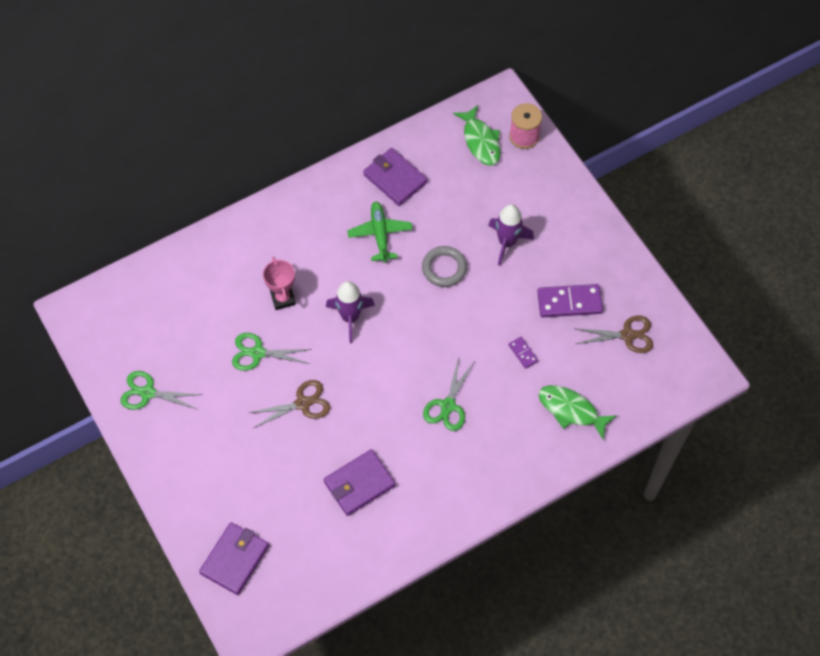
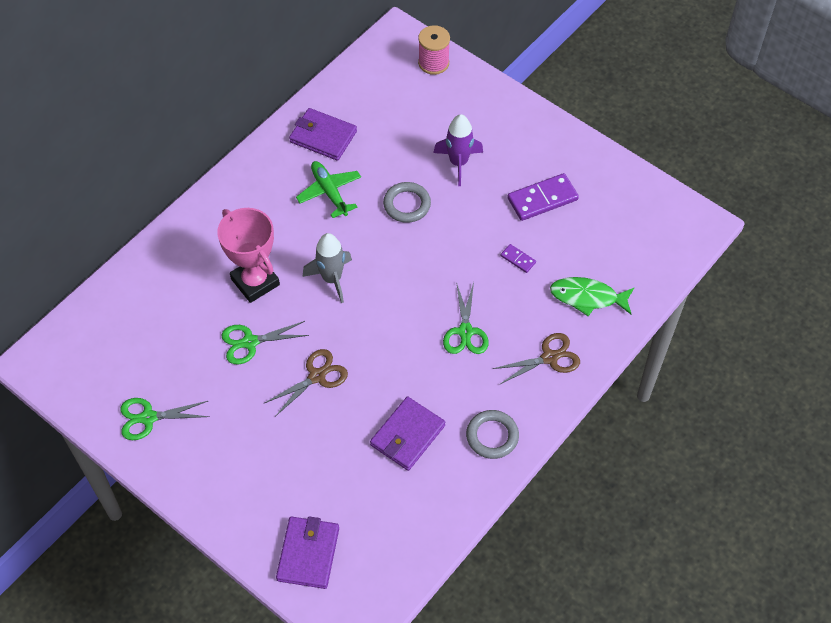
camera: 20 degrees left, 5 degrees down
(283, 298) = (255, 282): pink trophy -> pink trophy, size x1.58
(350, 317) = (332, 279): purple rocket -> grey rocket
(432, 510) = (492, 436): none -> grey ring
(480, 141) = (393, 79): green fish -> none
(627, 335) = (611, 212): brown scissors -> brown scissors (549, 357)

